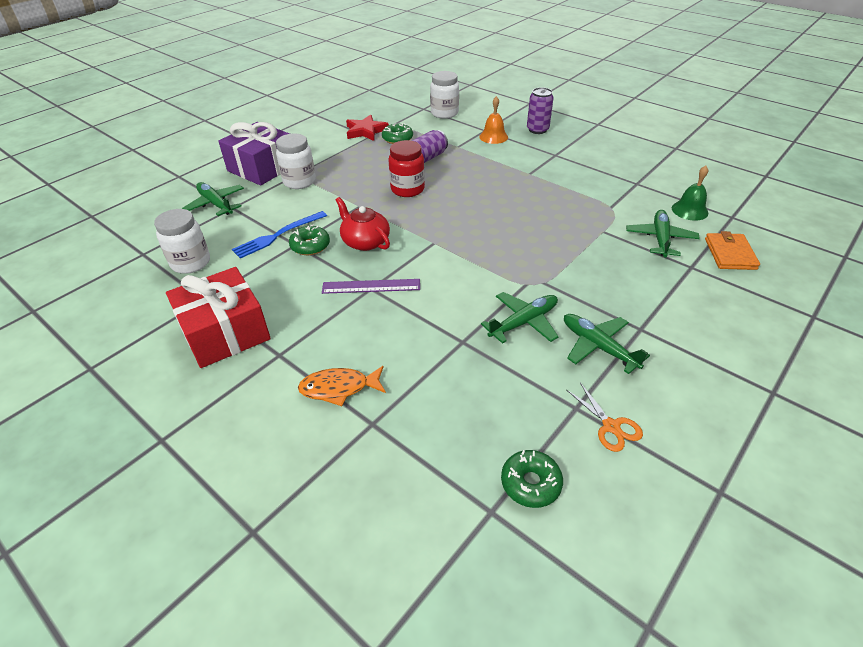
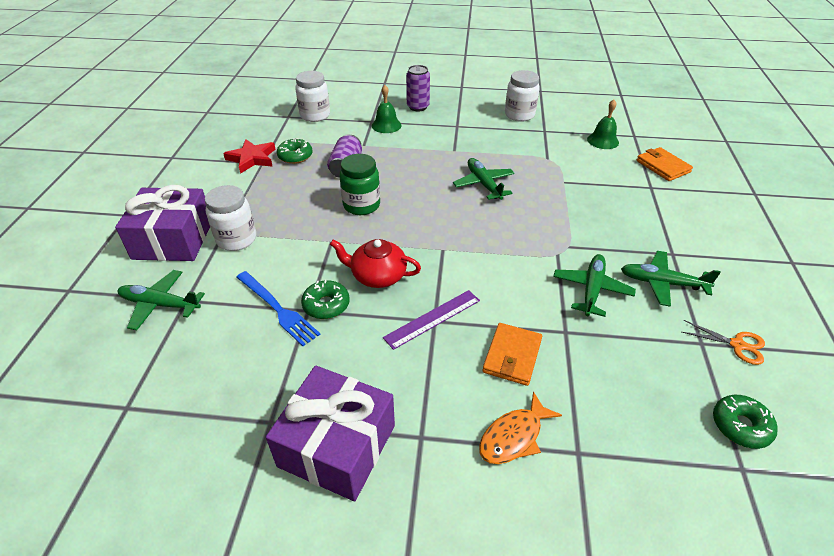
camera: 35 degrees left, 0 degrees up
(191, 263) = (205, 388): white jar -> white jar (519, 115)
(225, 332) = (337, 445): red gift -> purple gift
(278, 235) = (277, 309): blue fork -> blue fork turned 60 degrees counterclockwise
(400, 337) = (512, 356): none -> orange wallet
(407, 189) = (361, 205): red jar -> green jar
(493, 137) = (386, 125): orange bell -> green bell
(660, 239) = (608, 172): green plane -> green plane (484, 184)

